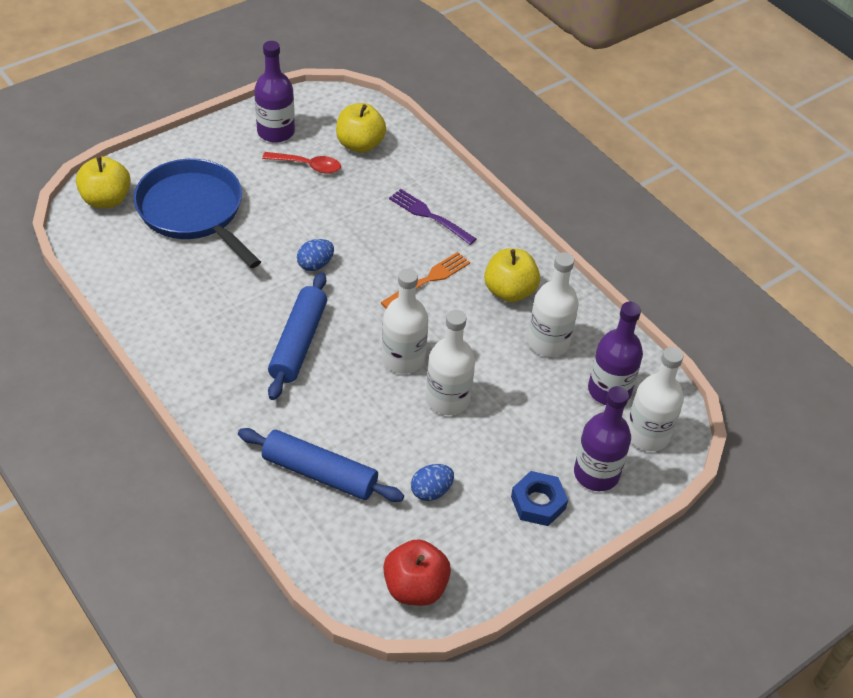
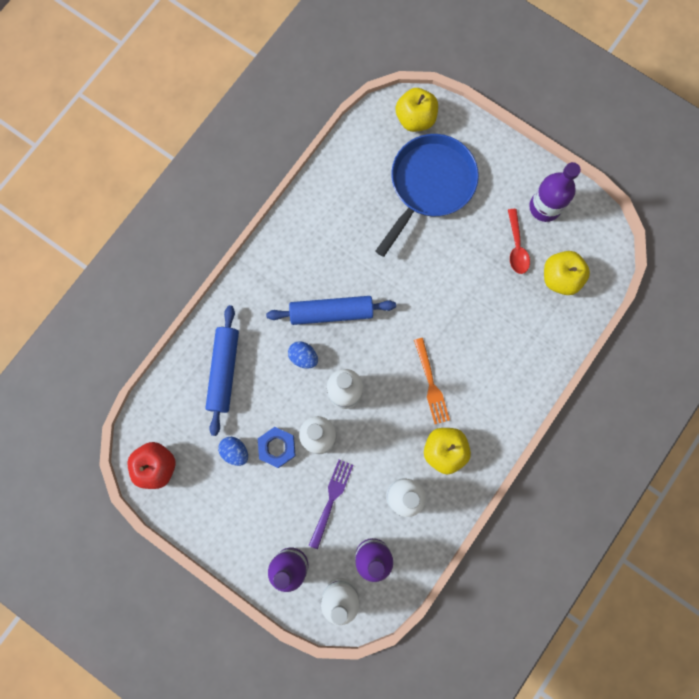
camera: 75 degrees right, 30 degrees up
(315, 264) = (412, 294): blue egg -> blue egg (303, 357)
(428, 279) = (431, 384): orange fork -> orange fork turned 45 degrees clockwise
(429, 216) = (501, 361): purple fork -> purple fork (331, 500)
(538, 503) = (251, 529): blue nut -> blue nut (277, 447)

